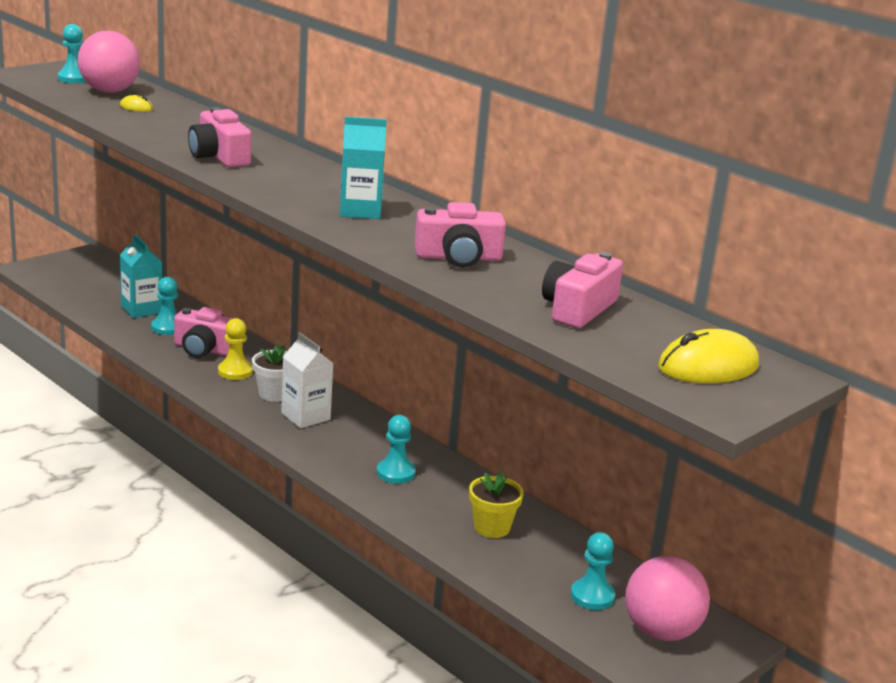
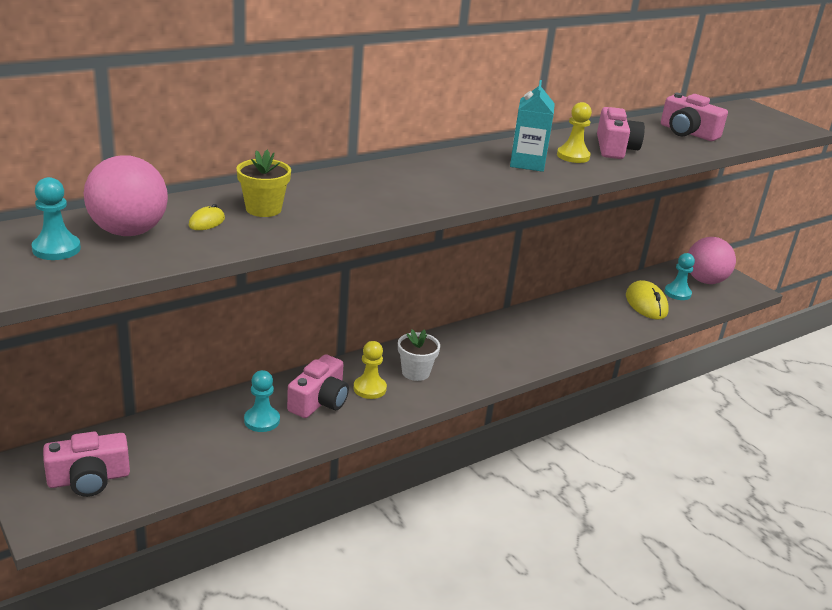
camera: 80 degrees left, 5 degrees up
(141, 309) = (209, 435): turquoise carton -> none
(219, 156) = (389, 198): pink camera -> pink camera (89, 479)
(305, 416) = (457, 362): white carton -> none
(395, 473) = (544, 335): turquoise pawn -> none
(405, 233) = (573, 156): none -> yellow pawn
(492, 527) = (610, 311): yellow flower pot -> yellow flower pot (263, 209)
(708, 367) = (751, 120): yellow mouse -> yellow mouse (646, 304)

